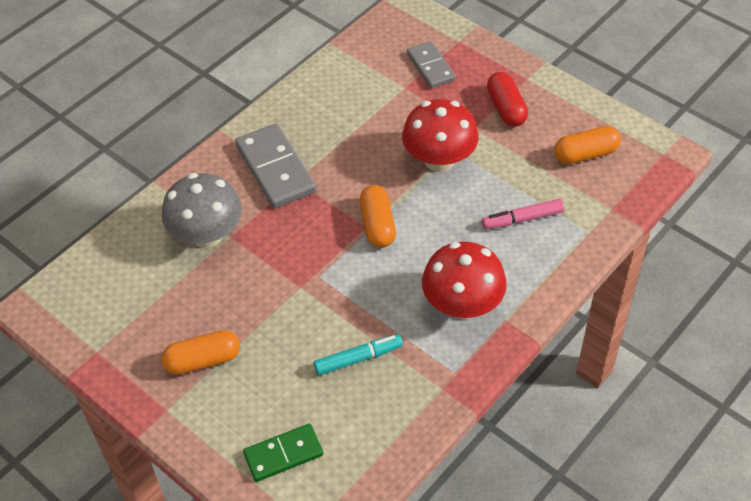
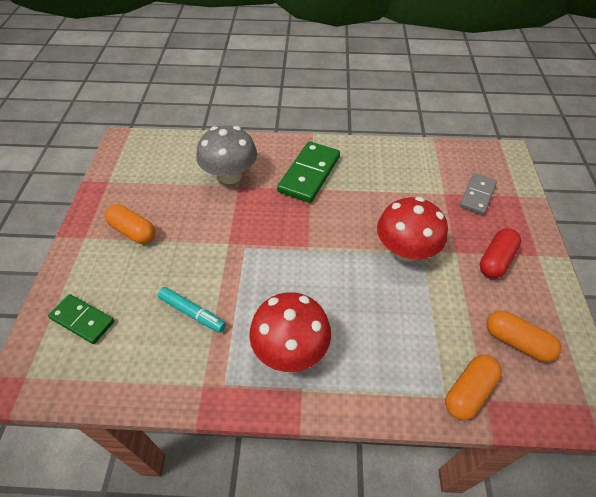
camera: 50 degrees right, 0 degrees up
(276, 169) = (309, 174): grey domino -> green domino
(378, 225) = (315, 251): orange capsule -> orange capsule (469, 392)
(522, 219) = (407, 337): pink marker -> none

